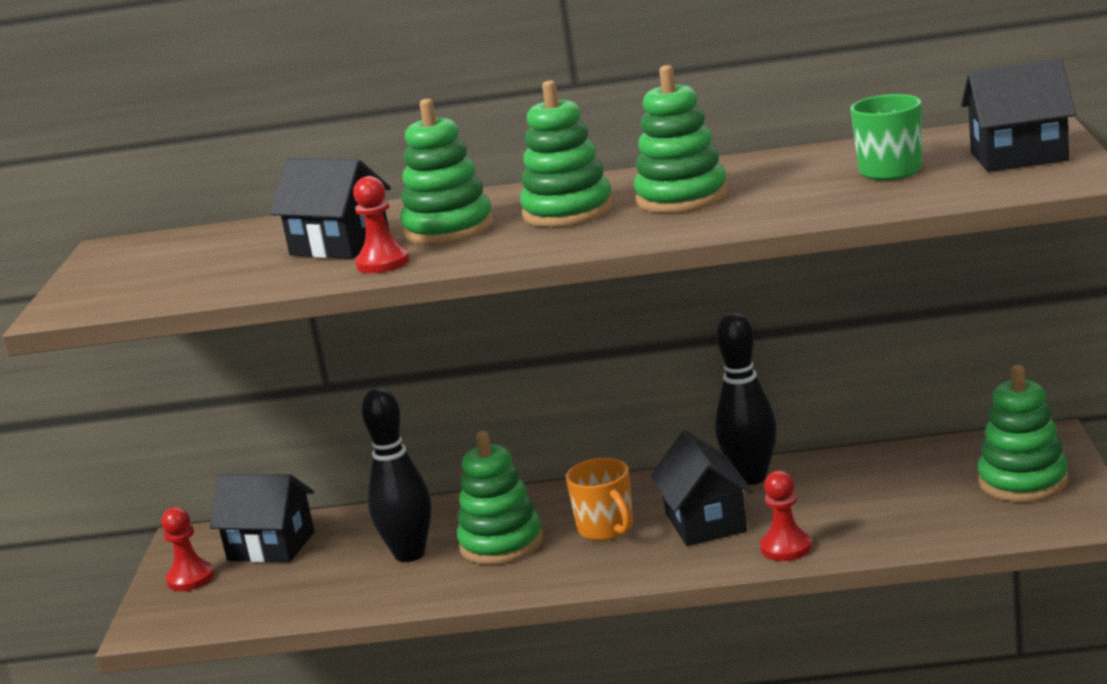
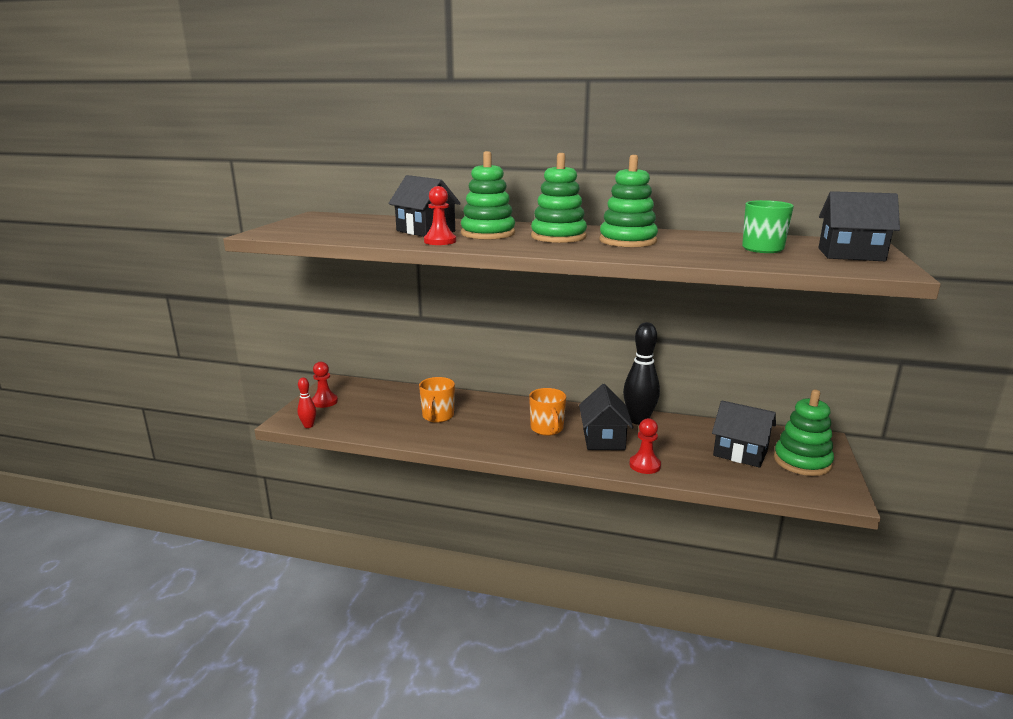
camera: 10 degrees right, 0 degrees up
(191, 626) = (308, 426): none -> red bowling pin
(271, 546) = (372, 395): black house -> black house (740, 453)
(409, 554) = (437, 416): black bowling pin -> orange mug
(501, 543) = (487, 423): green stacking toy -> none

